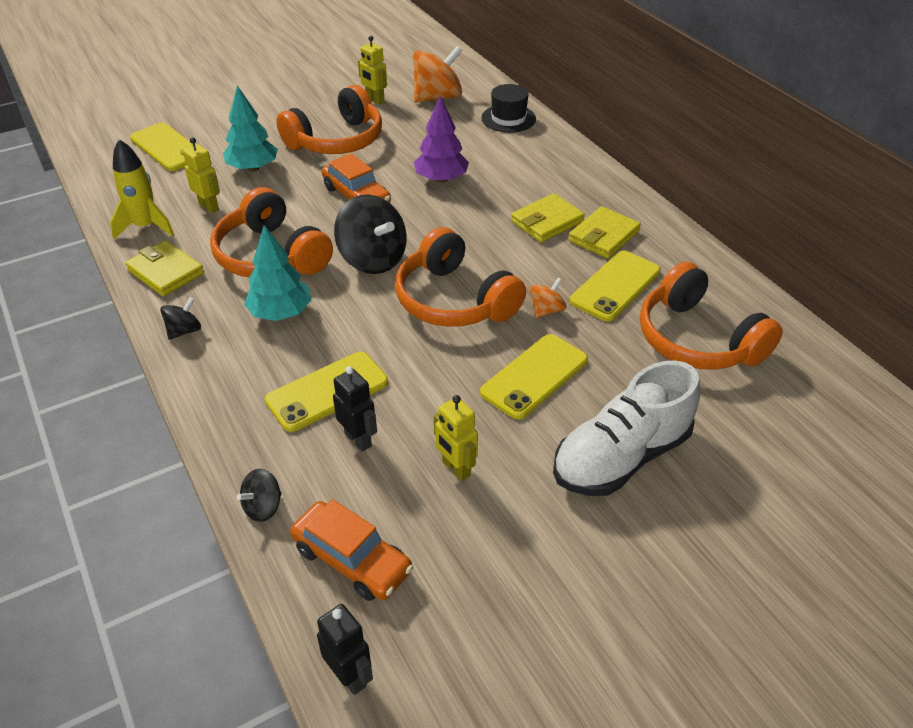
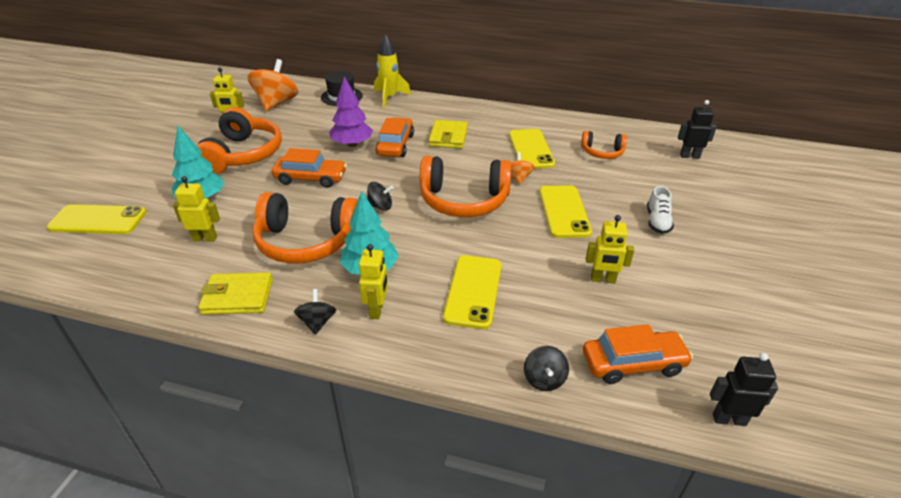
camera: 45 degrees left, 5 degrees down
(146, 227) = (168, 279): yellow rocket -> yellow rocket (389, 98)
(235, 352) = (377, 310): none -> yellow robot
(358, 439) = (533, 303): black robot -> black robot (689, 156)
(373, 259) = (380, 206): black spinning top -> black spinning top, size x0.50
(480, 202) = (395, 145): none -> orange car
(603, 236) = (487, 130): yellow wallet -> none
(621, 457) = (657, 221): white shoe -> white shoe, size x0.48
(697, 339) = (602, 152): orange headphones -> orange headphones, size x0.54

